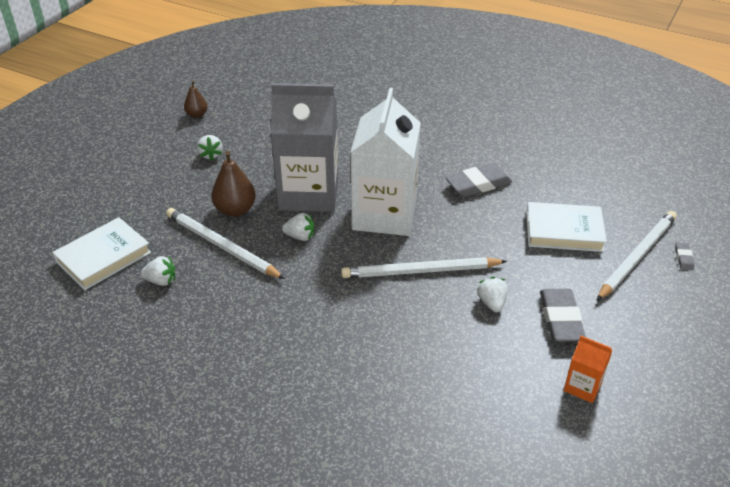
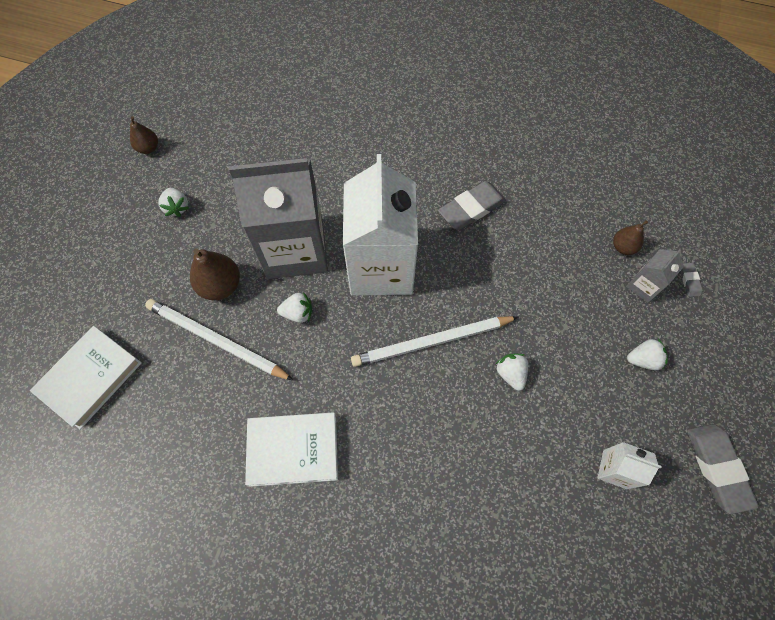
camera: 10 degrees left, 25 degrees up
(161, 281) = (161, 401): white strawberry -> white strawberry (642, 359)
(560, 319) = (581, 383): grey eraser -> grey eraser (716, 468)
(564, 231) = (567, 262): white book -> white book (293, 450)
(582, 386) = (614, 469): orange carton -> white carton
(621, 227) = (623, 247): none -> brown pear
(636, 257) = (644, 286): white pencil -> grey carton

